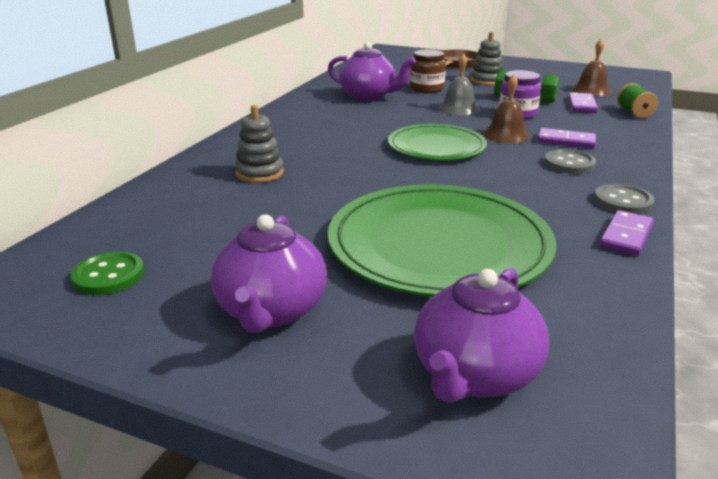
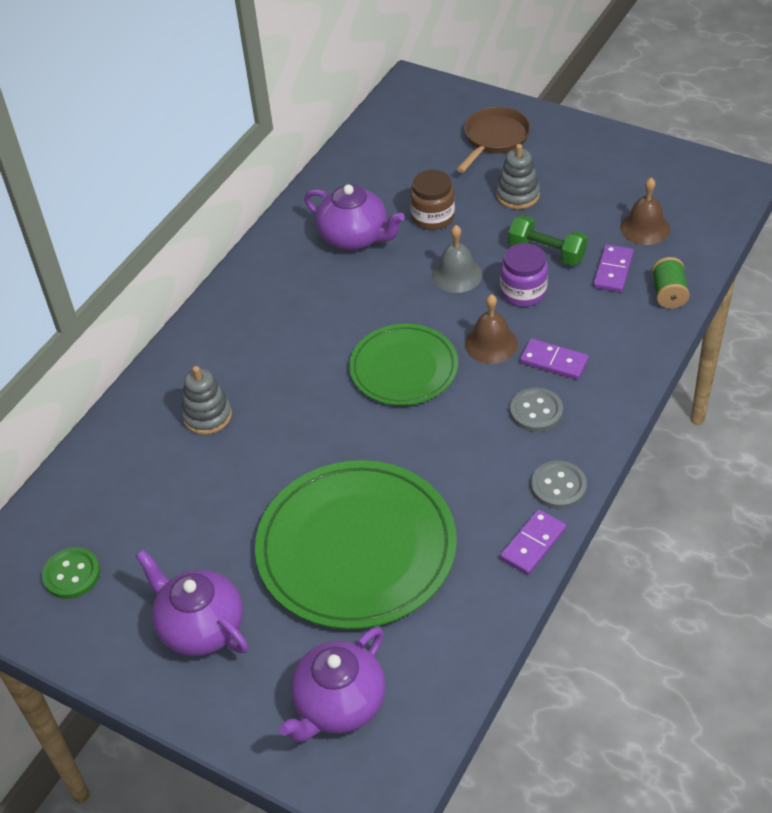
camera: 10 degrees right, 20 degrees up
(271, 311) = (200, 627): purple teapot -> purple teapot turned 120 degrees clockwise

